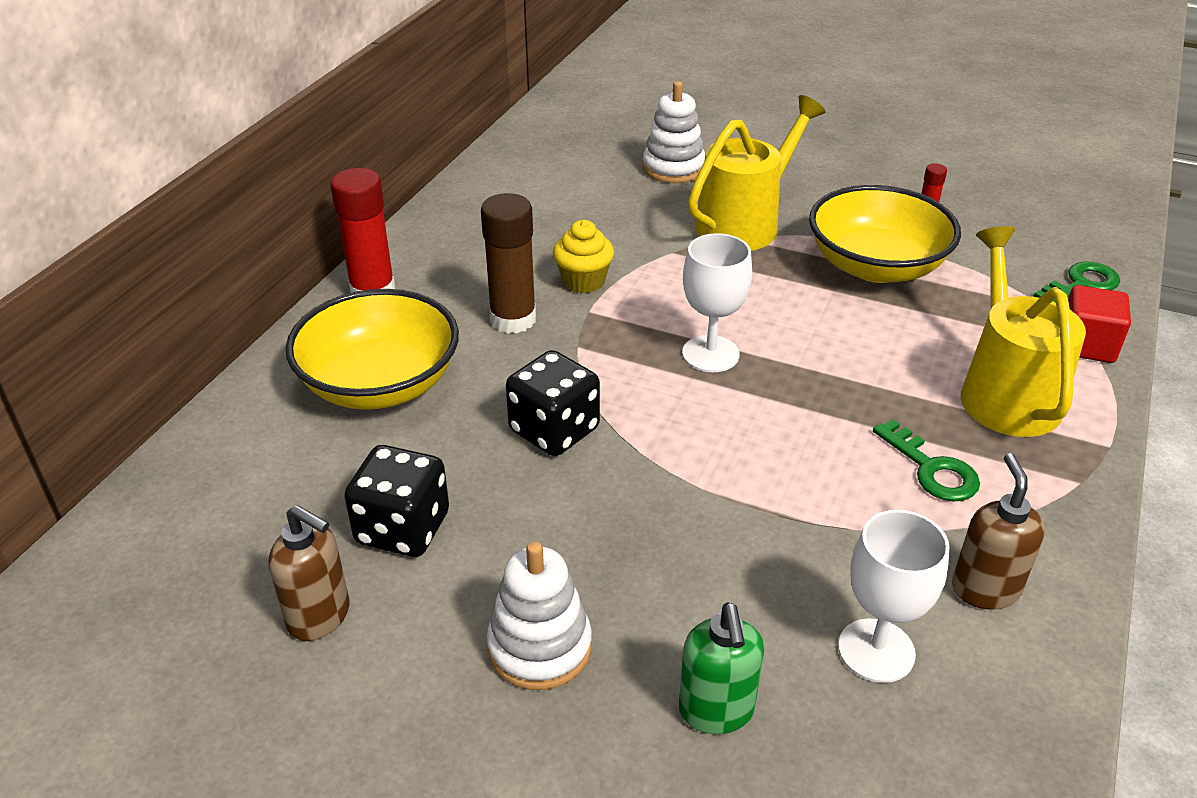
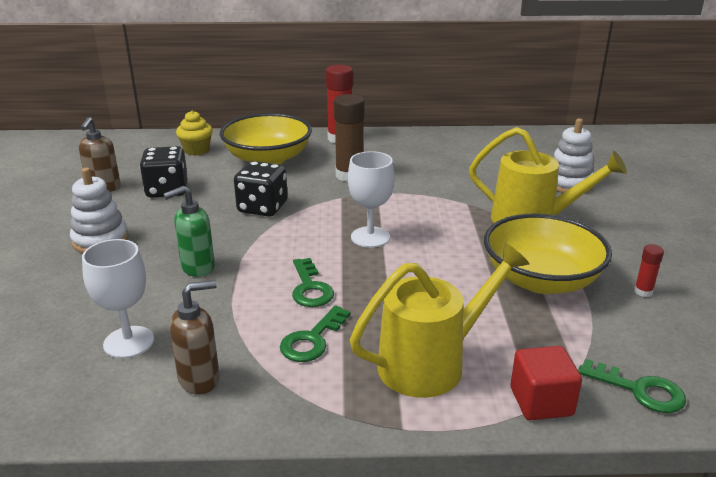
camera: 65 degrees right, 10 degrees down
(583, 281) = (405, 185): yellow cupcake -> yellow cupcake (196, 150)
(716, 711) = (69, 297): green soap dispenser -> green soap dispenser (197, 268)
(813, 441) = (310, 288): none -> green key

